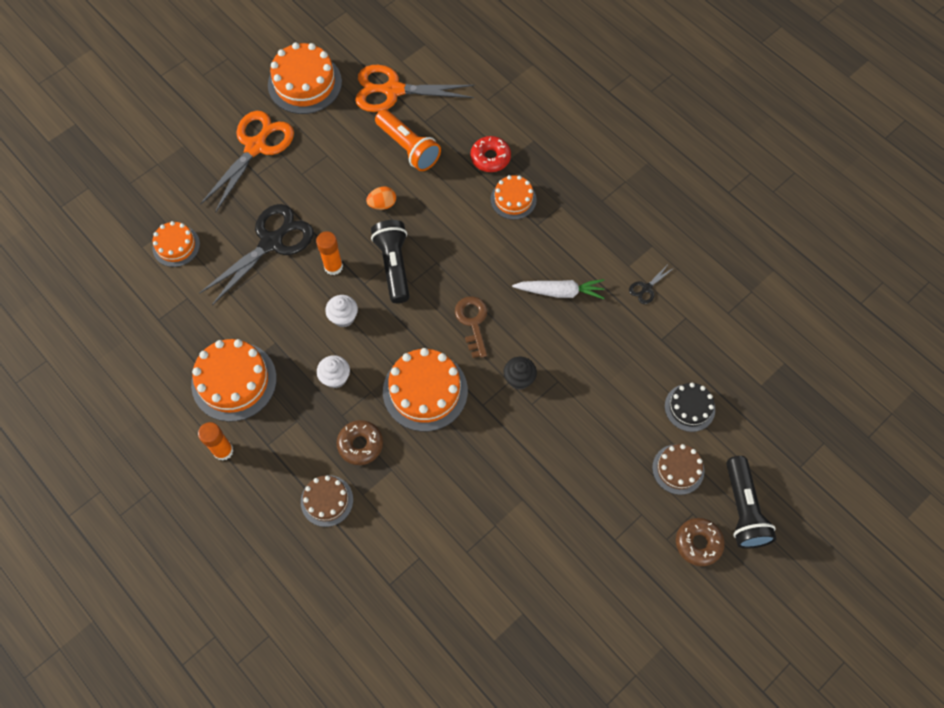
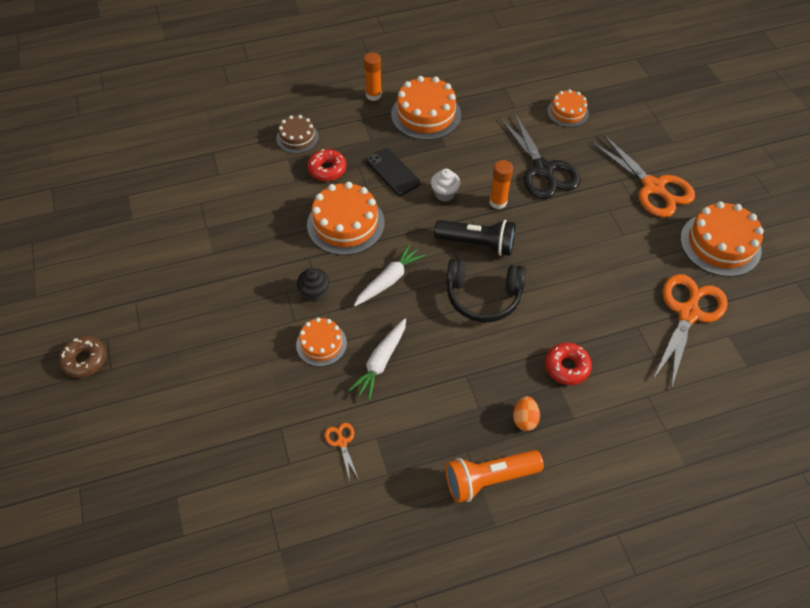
camera: 115 degrees right, 10 degrees down
(335, 378) = (392, 172): white cupcake -> black phone
(360, 444) = (327, 169): brown donut -> red donut
(382, 204) = (548, 257): orange egg -> orange egg (524, 419)
(408, 148) = (608, 300): orange flashlight -> orange flashlight (489, 479)
(452, 240) = (483, 296): none -> black headphones
(473, 322) = (389, 280): brown key -> white carrot
(513, 199) = (506, 366): orange cake -> orange cake (321, 344)
(646, 288) = (342, 442): black scissors -> orange scissors
(678, 469) = (154, 377): brown cake -> none
(689, 407) = (200, 417): black cake -> none
(743, 509) = (83, 411): black flashlight -> none

